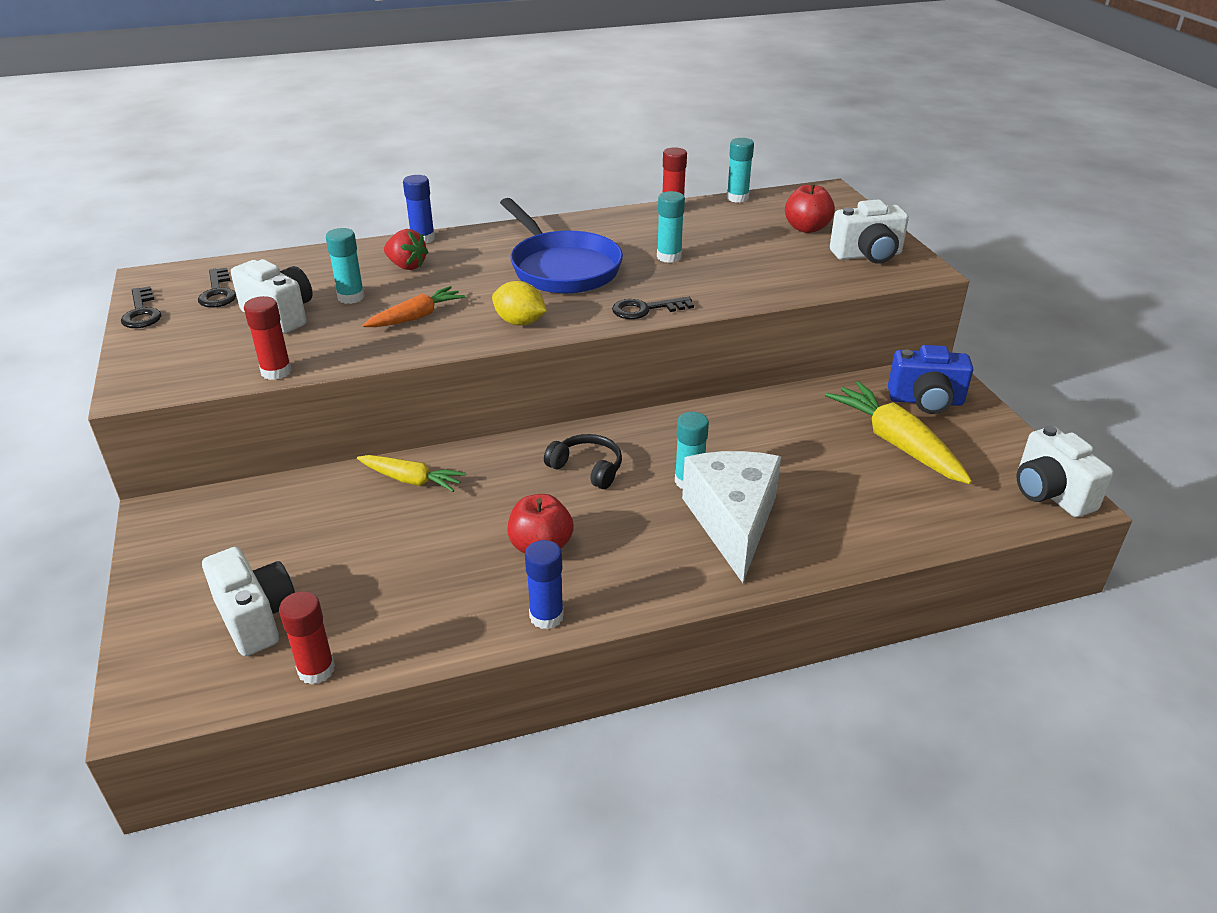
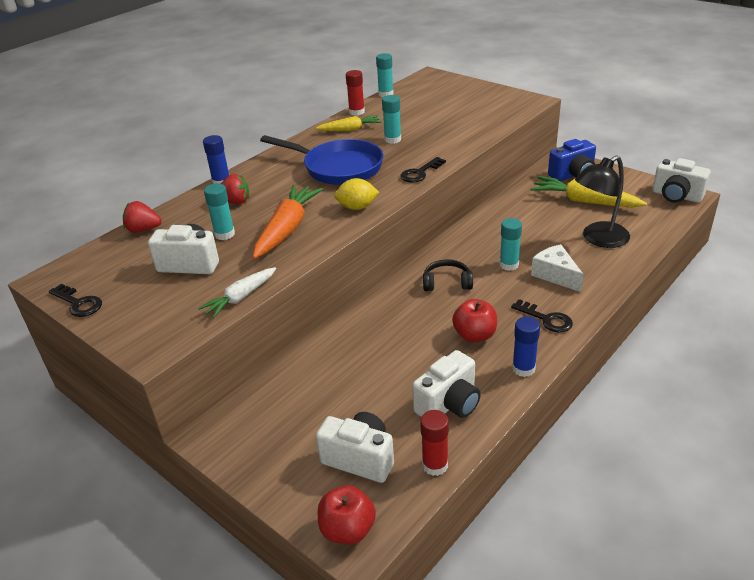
camera: 30 degrees left, 0 degrees up
(217, 293) = (120, 268): black key -> black key (546, 319)
(276, 371) = (241, 297): red glue stick -> white carrot
(287, 261) = (143, 229): none -> red strawberry
(411, 480) = (352, 336): yellow carrot -> yellow carrot (350, 129)
(416, 317) = (287, 229): orange carrot -> orange carrot, size x1.64
(732, 522) = (555, 275): white cheese -> white cheese, size x0.62
(806, 228) = (446, 99): red apple -> red apple (347, 530)
(852, 502) = (598, 239): none -> black lamp
(867, 255) = (497, 103): white camera -> white camera (449, 404)

